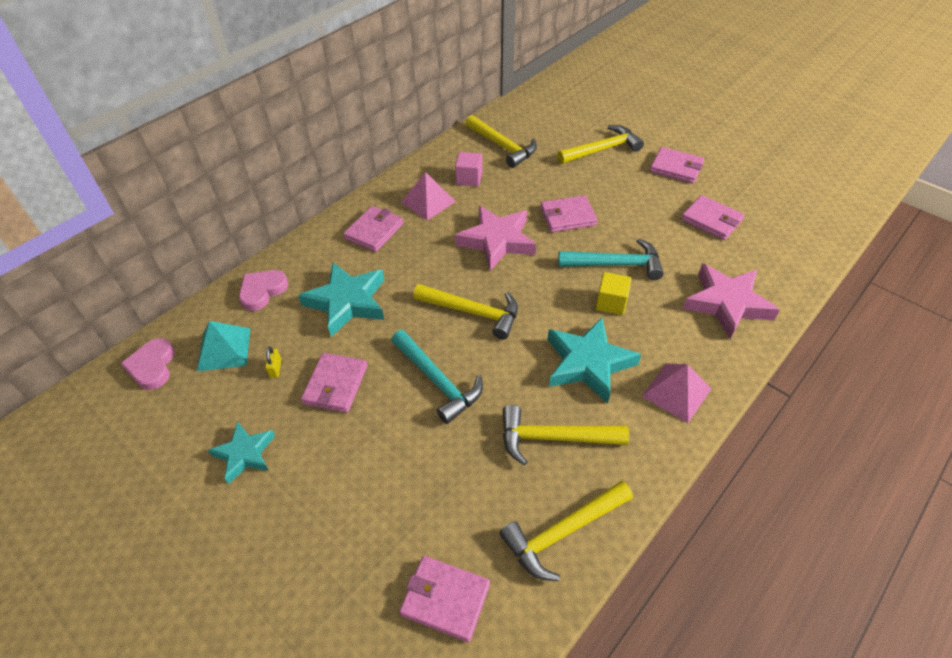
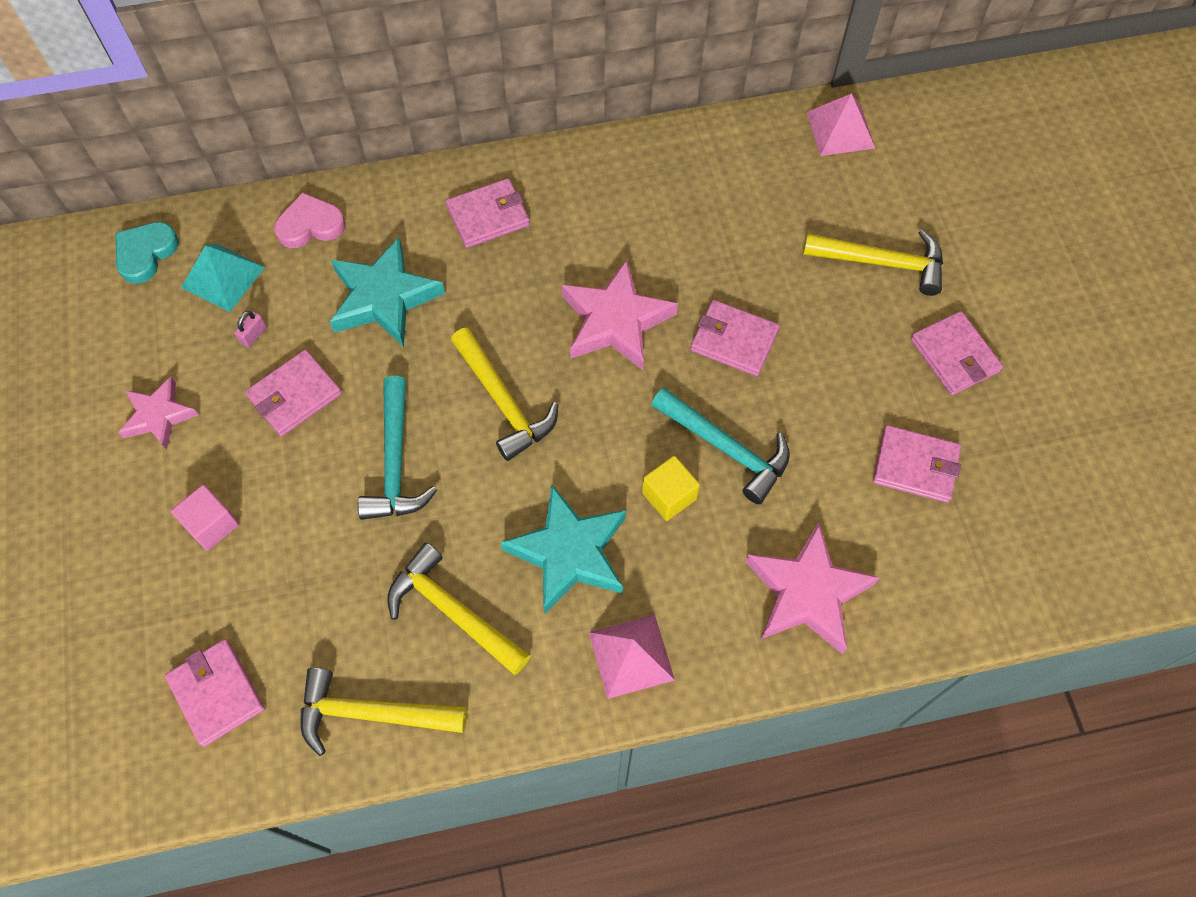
camera: 35 degrees right, 15 degrees up
(152, 366) = (146, 253): pink heart -> turquoise heart
(245, 454) = (159, 416): turquoise star -> pink star
(275, 368) = (253, 335): yellow padlock -> pink padlock
(428, 201) = (585, 210): pink pyramid -> pink pyramid (840, 129)
(469, 178) = (664, 204): pink cube -> pink cube (211, 525)
(503, 146) = (753, 178): yellow hammer -> none
(711, 220) = (915, 466): pink wallet -> pink wallet turned 60 degrees counterclockwise

